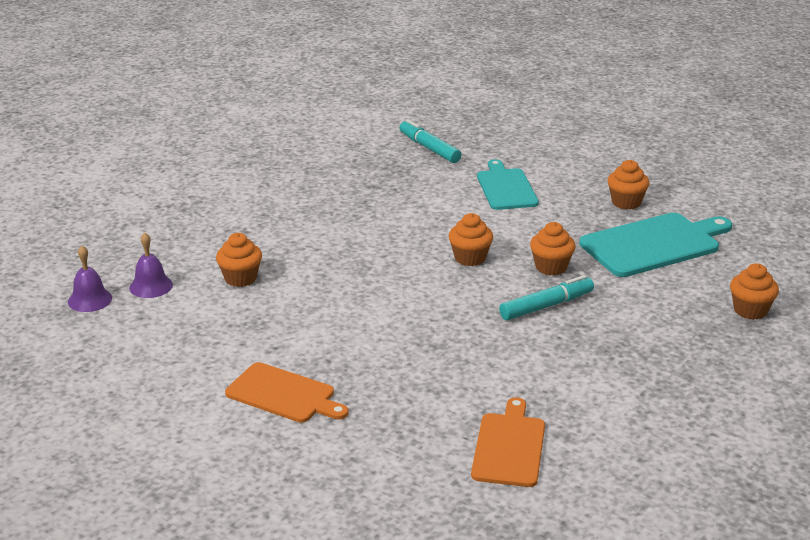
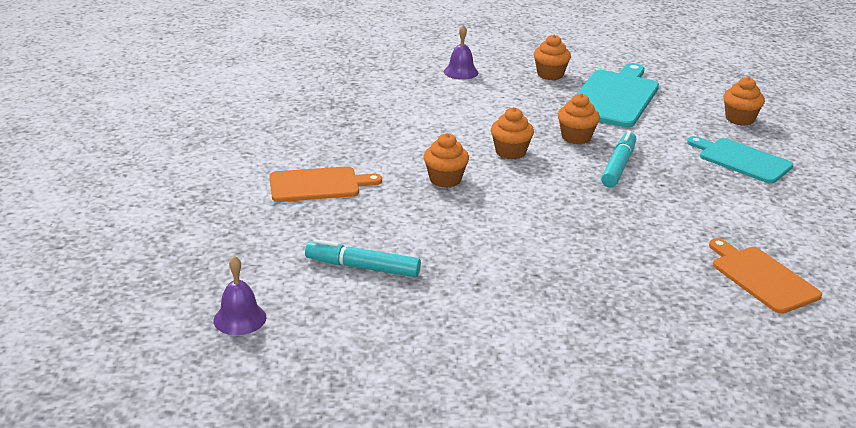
camera: 40 degrees left, 0 degrees up
(151, 286) = (281, 280): purple bell -> purple bell (461, 72)
(240, 278) = (354, 240): orange cupcake -> orange cupcake (445, 180)
(284, 394) = (548, 319): orange cutting board -> orange cutting board (318, 185)
(429, 148) = (344, 81): turquoise marker -> turquoise marker (362, 267)
(506, 188) = (451, 92): turquoise cutting board -> turquoise cutting board (741, 160)

